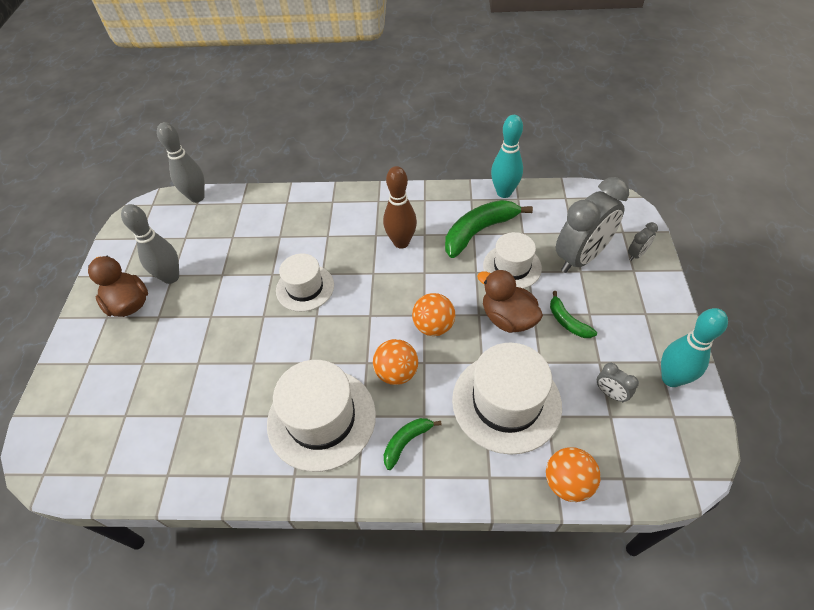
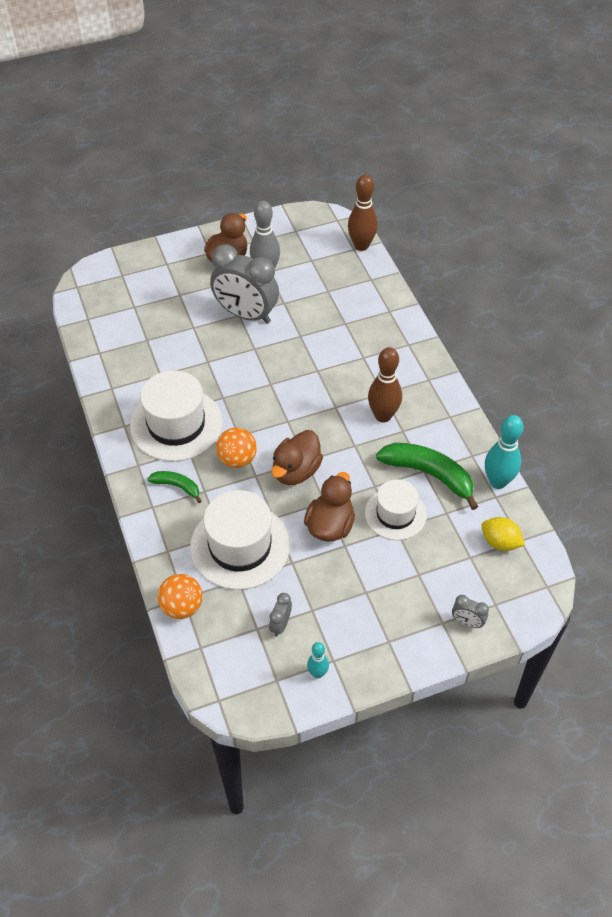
camera: 65 degrees right, 0 degrees up
(197, 197) = (361, 245): grey bowling pin -> brown bowling pin
(305, 288) = (296, 364): white hat -> none
(433, 326) = (296, 471): orange ball -> brown duck
(563, 210) = (500, 542): none -> yellow lemon
(567, 321) = (348, 575): green banana -> none
(581, 257) = (437, 571): grey clock -> grey clock (246, 314)
(671, 378) = (317, 673): turquoise bowling pin -> turquoise bowling pin, size x0.55

